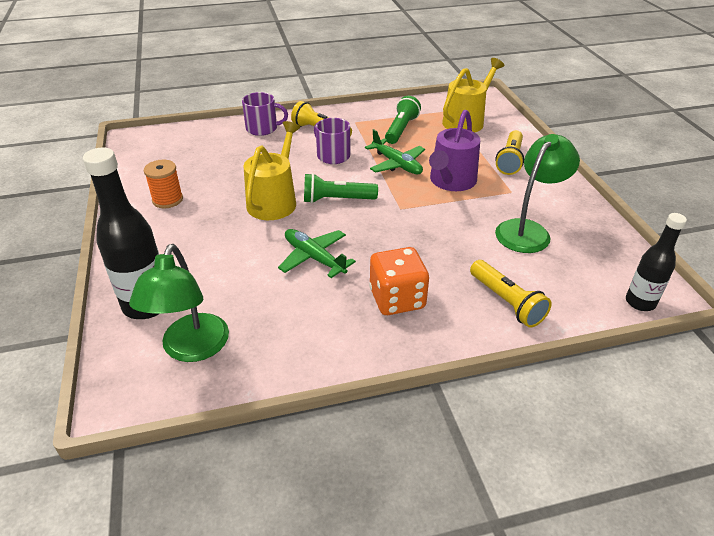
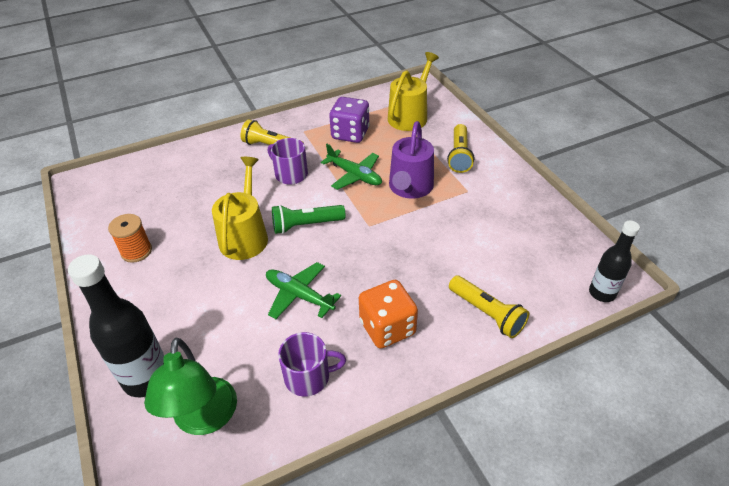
camera: 10 degrees left, 5 degrees up
(262, 128) = (213, 152): purple mug -> purple mug (308, 377)
(401, 129) = (350, 134): green flashlight -> purple dice
(528, 230) = (491, 232): green lamp -> none

